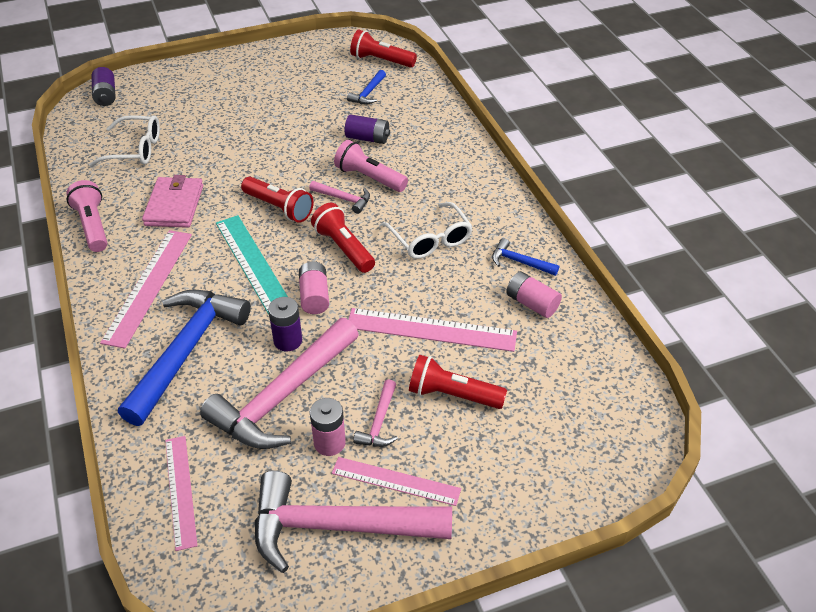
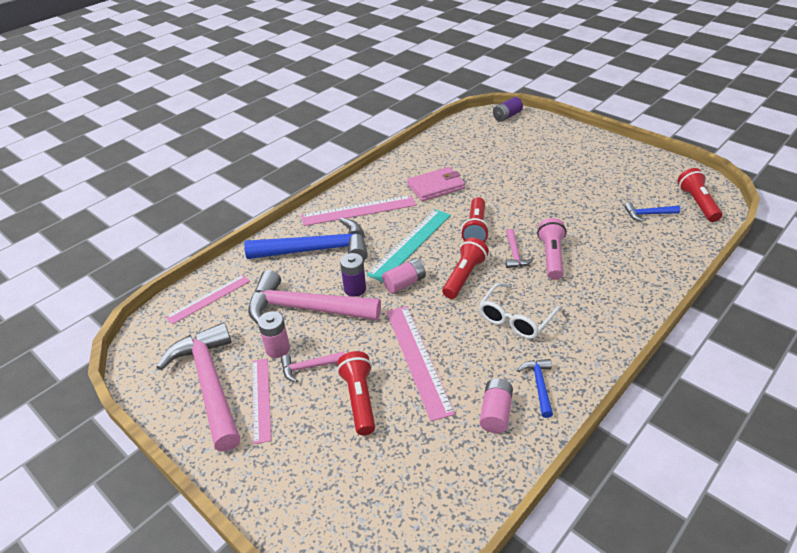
camera: 65 degrees right, 5 degrees down
(93, 226) = (391, 167): pink flashlight -> none
(135, 149) = (470, 149): white glasses -> none
(367, 138) = (595, 237): purple battery -> none

